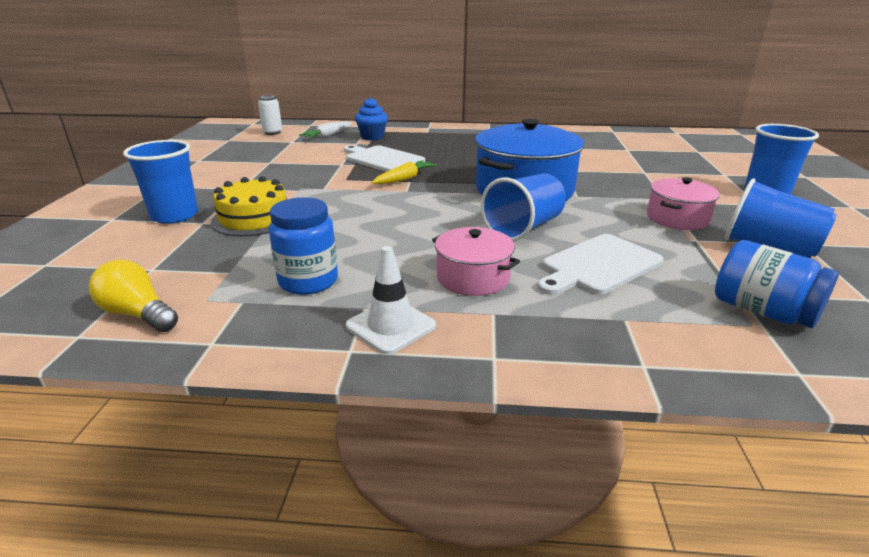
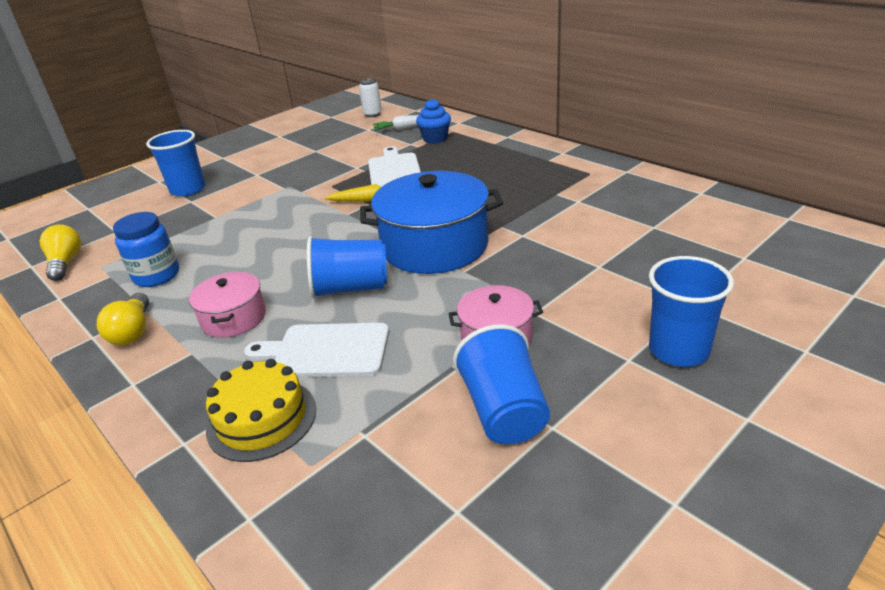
camera: 45 degrees right, 5 degrees up
(254, 218) = (218, 208): yellow cake -> yellow cake (261, 419)
(390, 326) = (133, 331): white traffic cone -> yellow light bulb
(762, 311) = (343, 460): blue jar -> none

